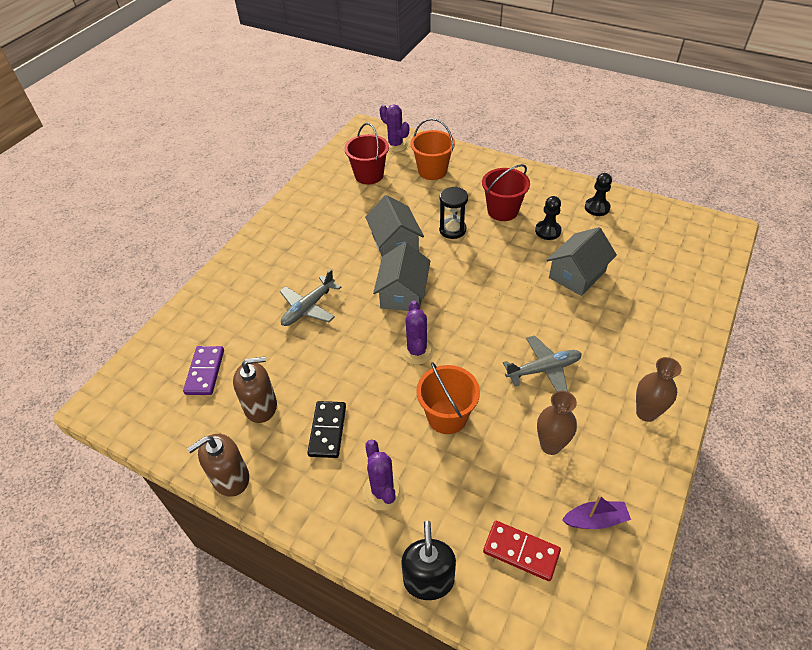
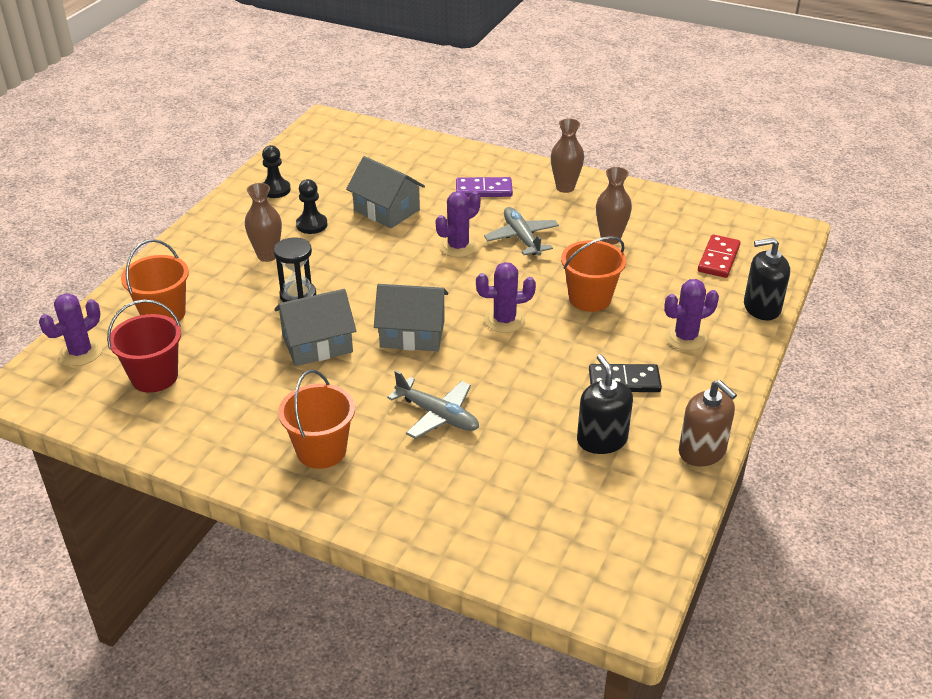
camera: 95 degrees left, 10 degrees down
(205, 372) = (556, 503): purple domino -> purple domino (484, 190)
(260, 406) = (602, 440): brown soap dispenser -> black soap dispenser
(286, 251) = (321, 450): none -> orange bucket
(502, 211) = (267, 256): red bucket -> brown vase
(524, 322) = (458, 247): none -> purple cactus
(595, 520) = (677, 221): purple boat -> none

